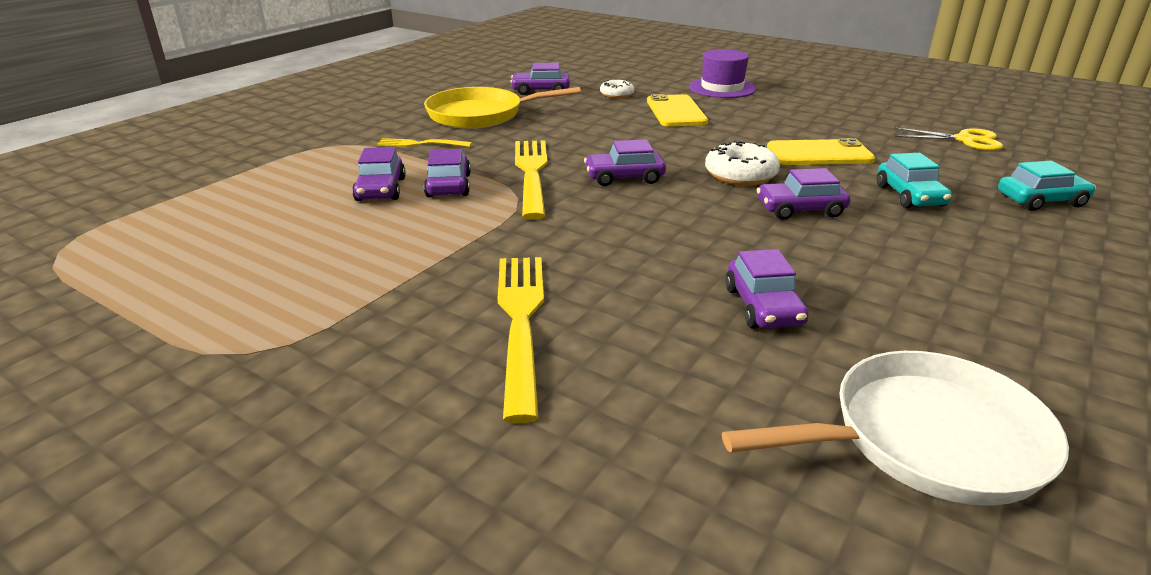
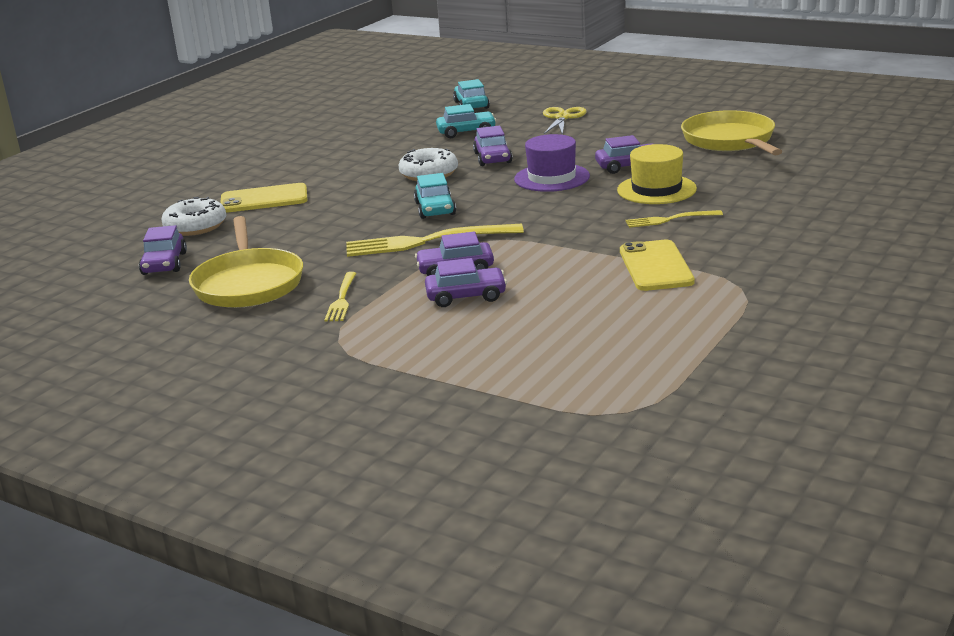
camera: 90 degrees left, 5 degrees down
(520, 321) = (669, 220): yellow fork -> yellow fork, size x0.54
(616, 94) = (195, 226): white donut -> white donut, size x1.60
(624, 177) = (435, 209): purple car -> turquoise car
(650, 322) = (656, 189): none -> yellow hat
(722, 88) = (191, 184): purple hat -> purple hat (552, 178)
(819, 154) = (385, 152): yellow phone -> yellow phone (656, 266)
(927, 439) = (730, 140): white pan -> yellow pan
(965, 140) = (359, 114): yellow scissors -> yellow scissors (562, 118)

